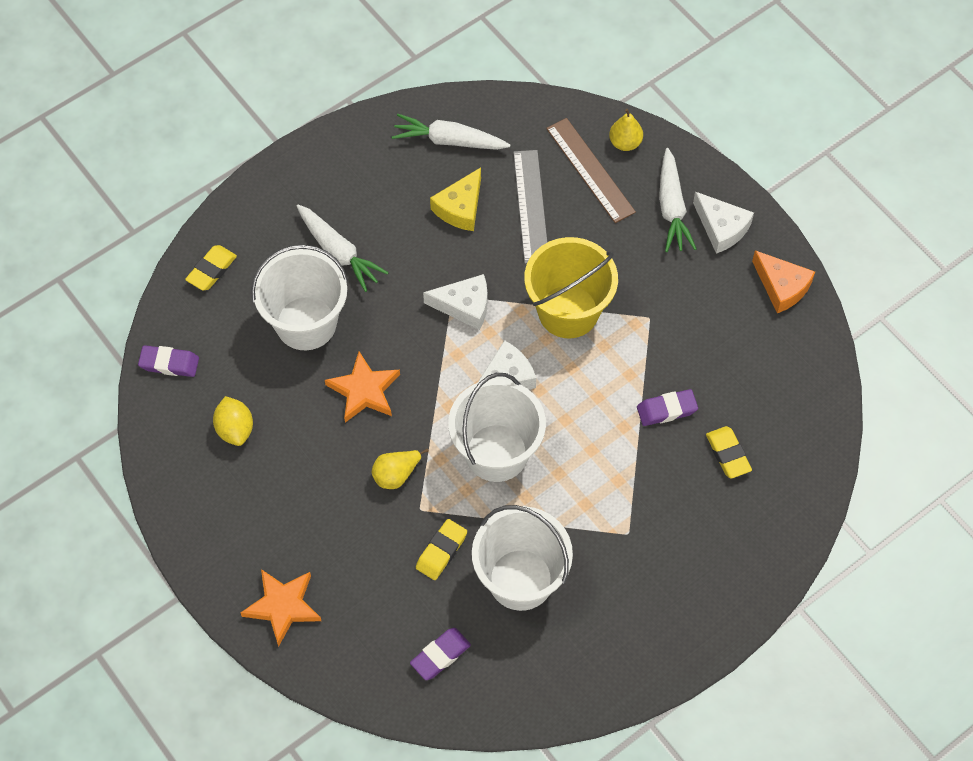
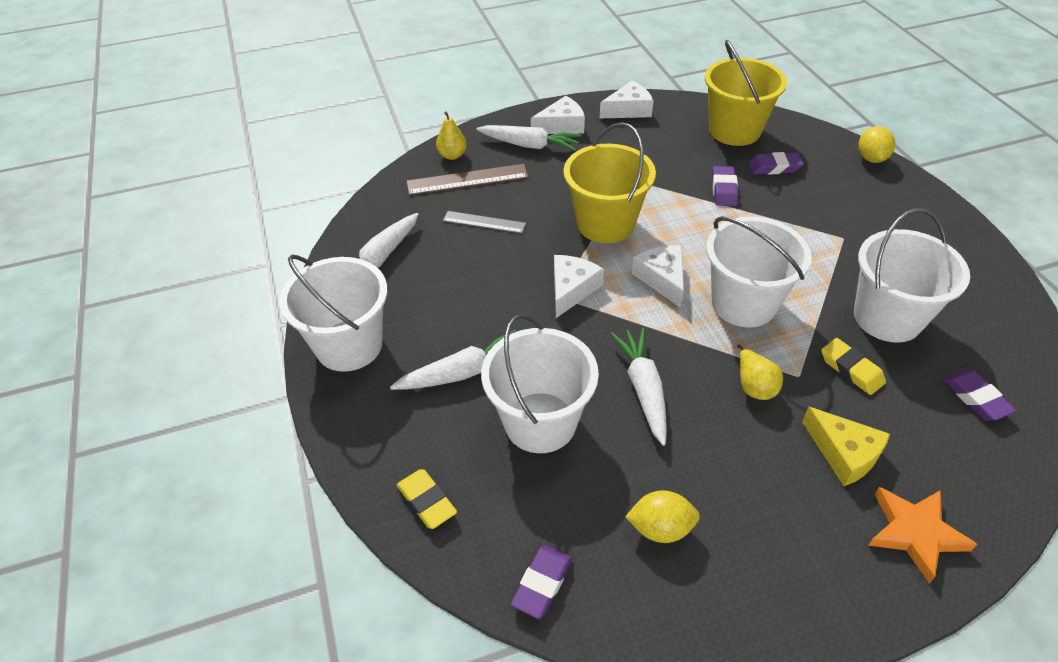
camera: 70 degrees left, 15 degrees down
(340, 159) = (349, 345): none -> white bucket
(364, 390) = (643, 390): orange star -> white carrot
(460, 207) = (460, 268): yellow cheese -> yellow cheese (844, 453)
(531, 206) = (484, 222): grey ruler -> grey ruler, size x0.65
(728, 454) = (774, 167): yellow eraser -> purple eraser
(781, 287) = (628, 110): orange cheese -> white cheese
(785, 404) = (734, 130): none -> yellow bucket
(787, 554) = (871, 158): none -> yellow lemon

